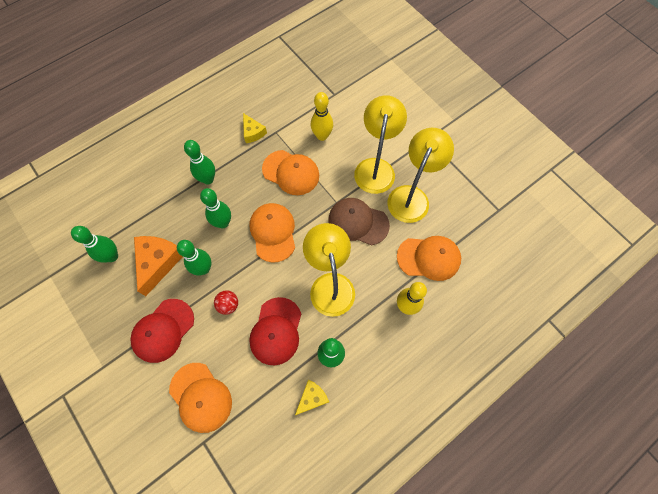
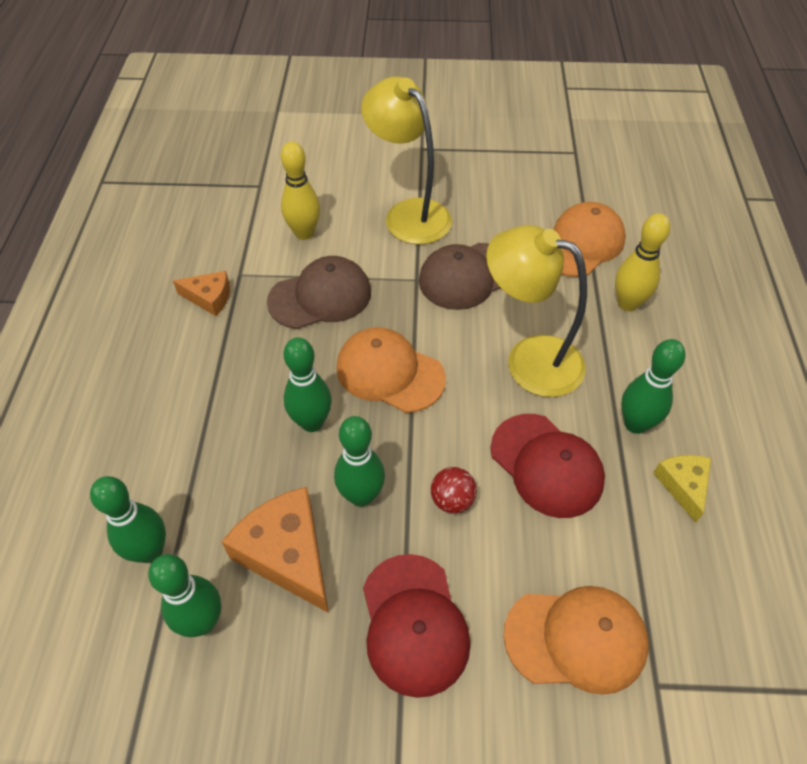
camera: 50 degrees left, 15 degrees down
(208, 179) = (219, 396): green bowling pin -> green bowling pin (150, 551)
(253, 132) = (209, 298): yellow cheese -> orange cheese
(291, 172) = (320, 297): orange cap -> brown cap
(411, 196) = (483, 207): yellow lamp -> none

